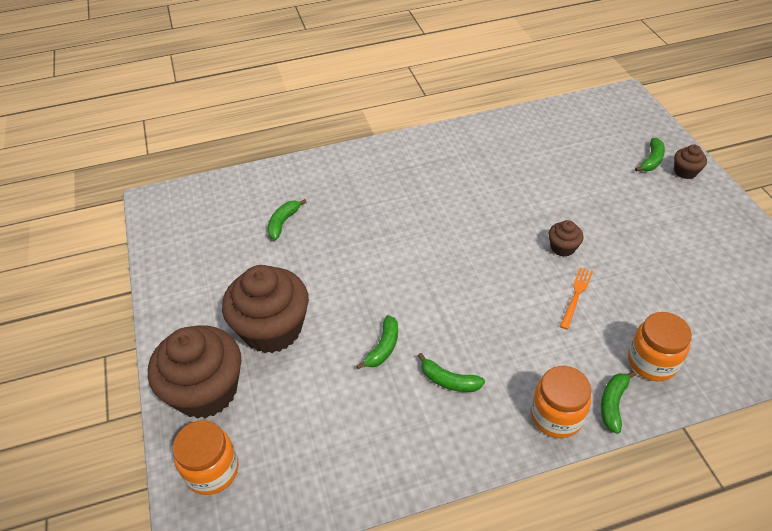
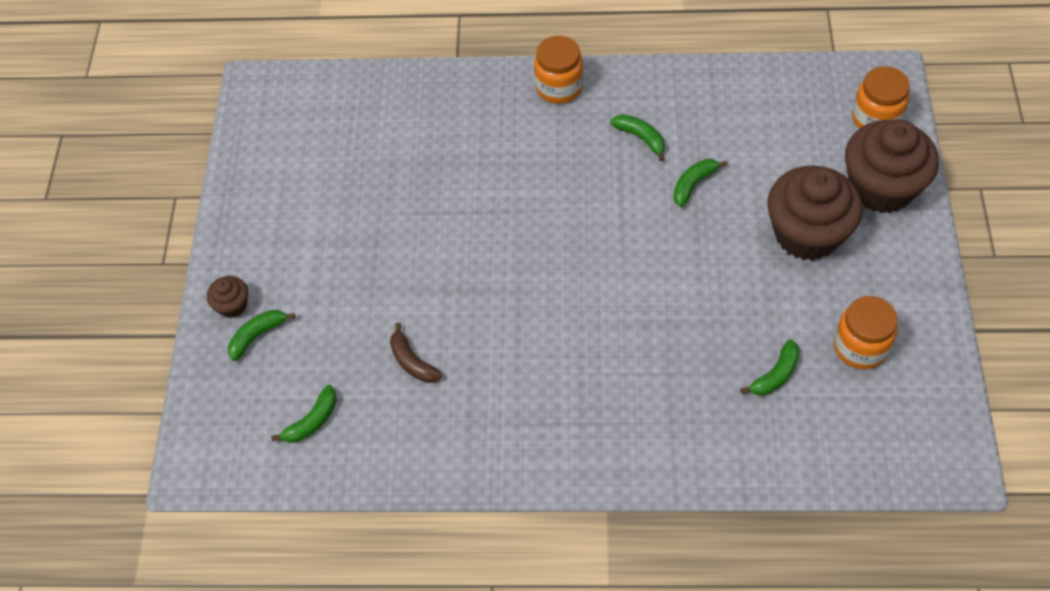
camera: 160 degrees left, 10 degrees up
(538, 171) = (412, 361): none -> brown banana
(562, 247) = (451, 243): brown cupcake -> none
(576, 295) = (472, 185): orange fork -> none
(613, 404) = (504, 84): green banana -> green banana (312, 421)
(652, 361) = (445, 107): orange jar -> orange jar (860, 347)

